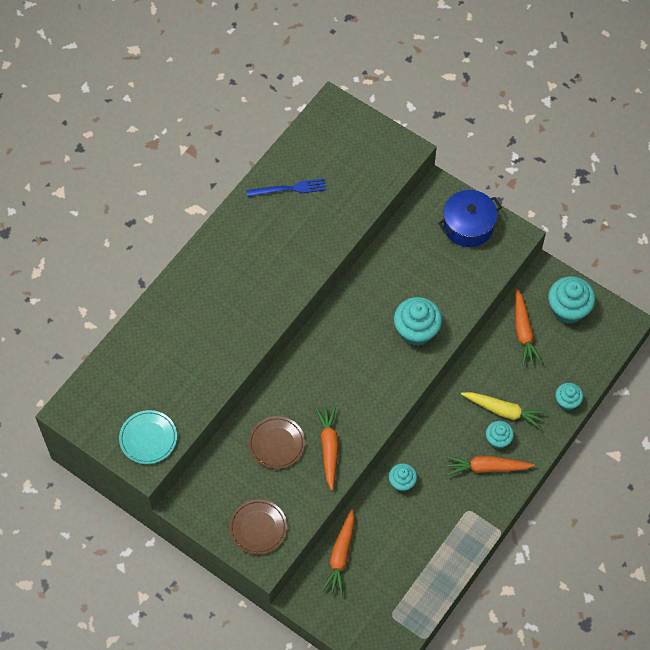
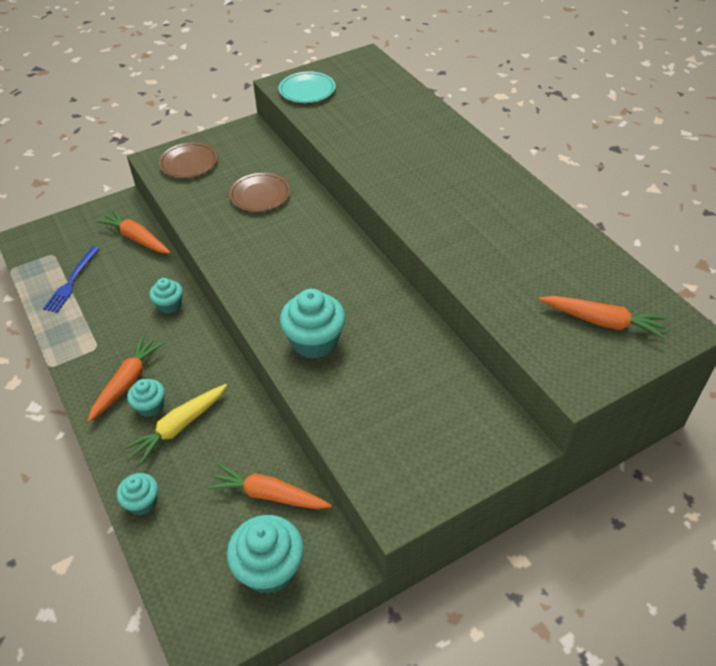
camera: 115 degrees right, 15 degrees down
(289, 189) = (553, 249): blue fork -> blue fork (71, 281)
(329, 448) = (227, 228): orange carrot -> orange carrot (602, 322)
(468, 226) = (441, 454): blue pot -> none

